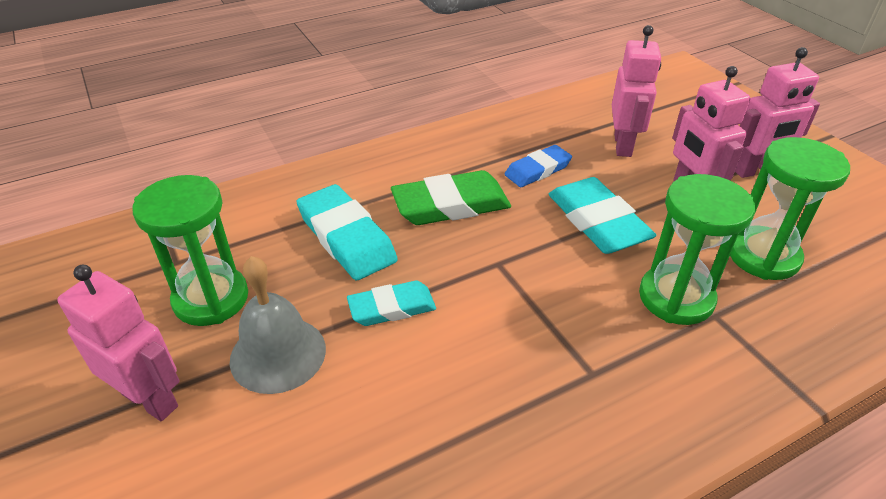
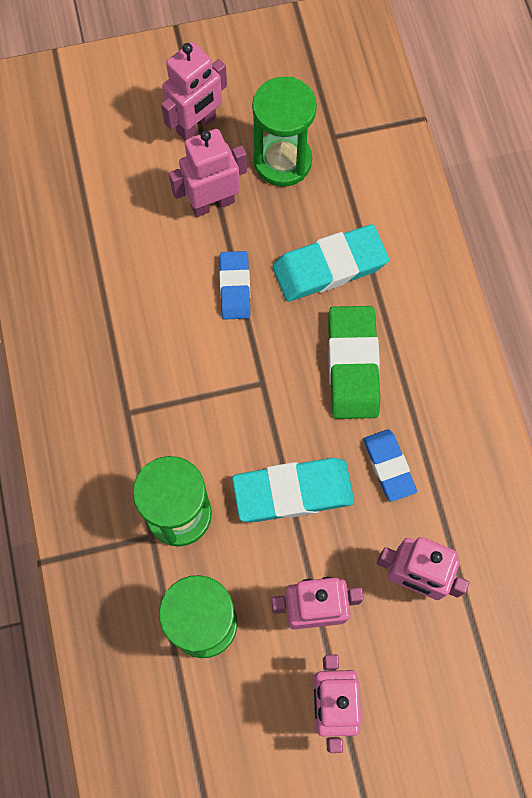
camera: 105 degrees right, 30 degrees up
(278, 354) = (212, 203): grey bell -> pink robot
(392, 308) = (235, 287): turquoise eraser -> blue eraser

